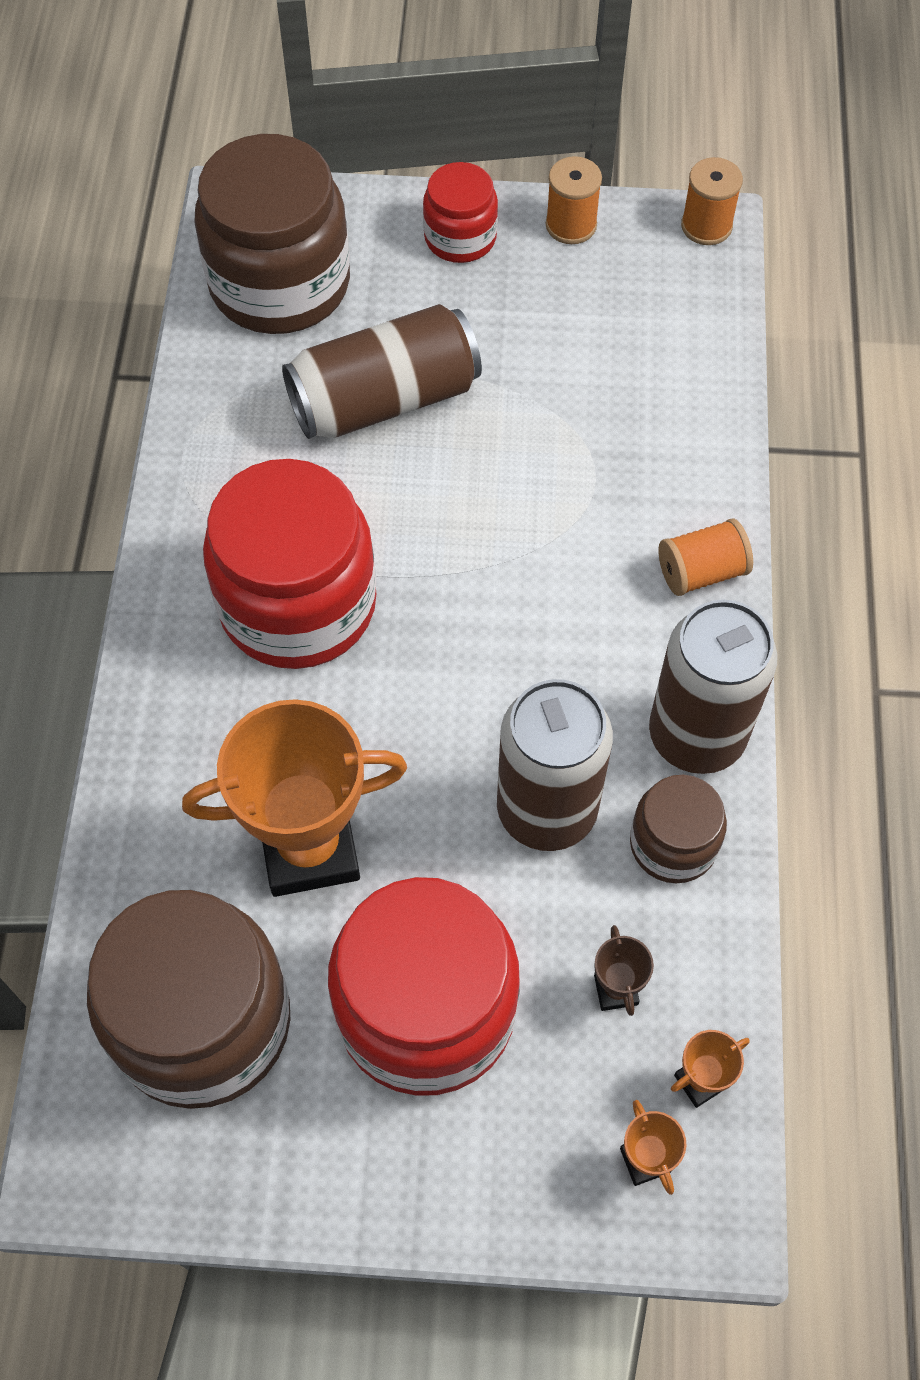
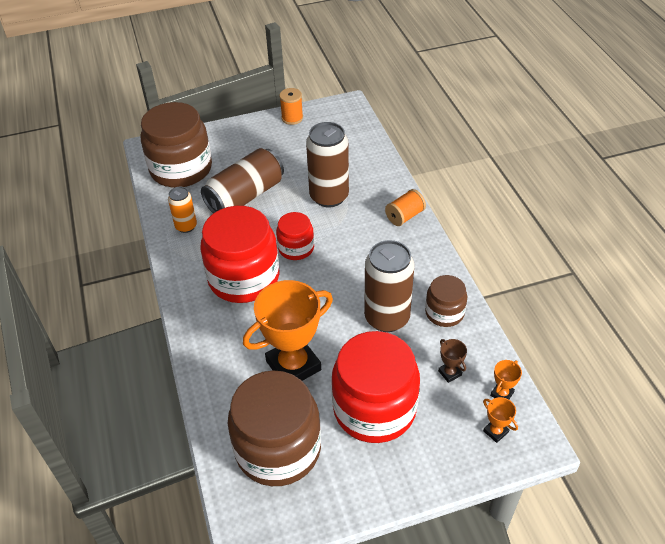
camera: 20 degrees left, 15 degrees down
(233, 434) = (186, 226): none -> orange can
(460, 237) = (249, 134): red jar -> red jar (296, 248)
(696, 735) = (433, 272): brown can -> brown can (329, 196)
(706, 226) = (345, 104): orange spool -> none

